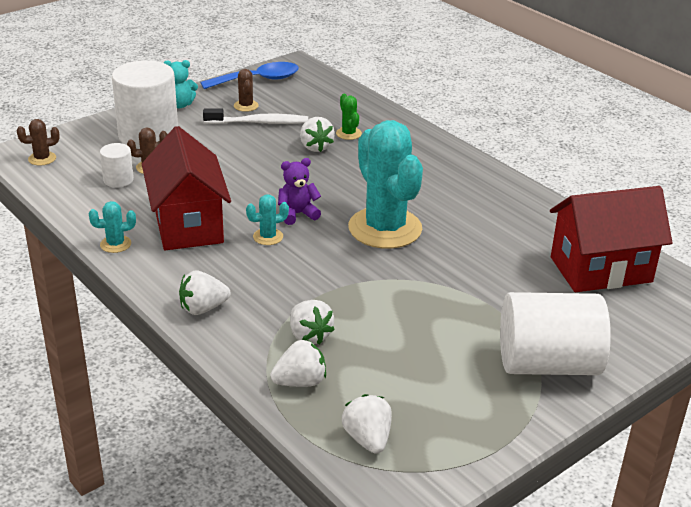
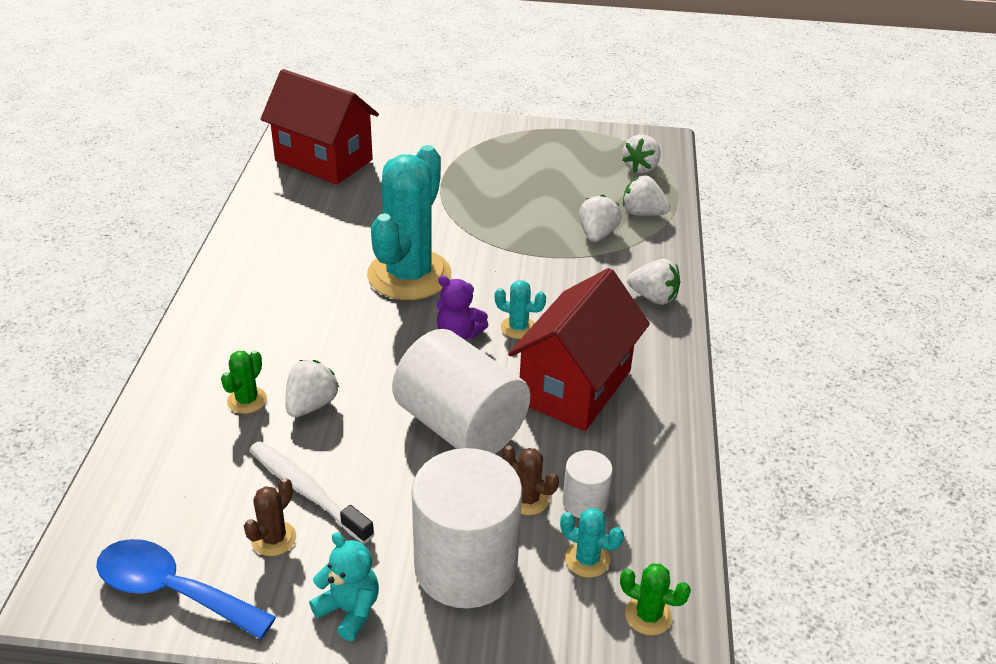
camera: 135 degrees left, 5 degrees up
(42, 159) = (648, 615): brown cactus -> green cactus
(115, 244) = (670, 407): turquoise cactus -> turquoise cactus (587, 559)
(548, 364) = (471, 141): white cylinder -> white cylinder (460, 426)

